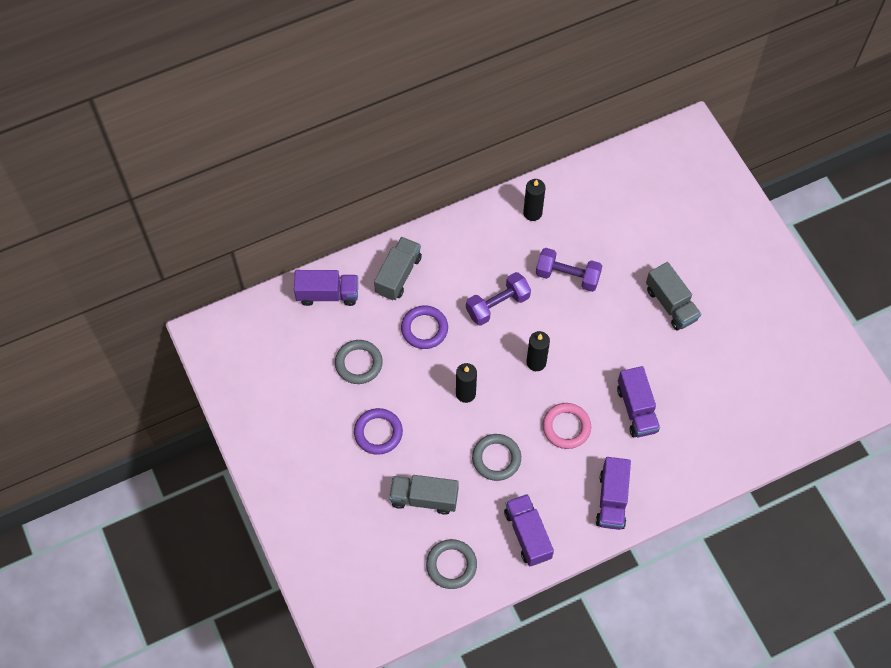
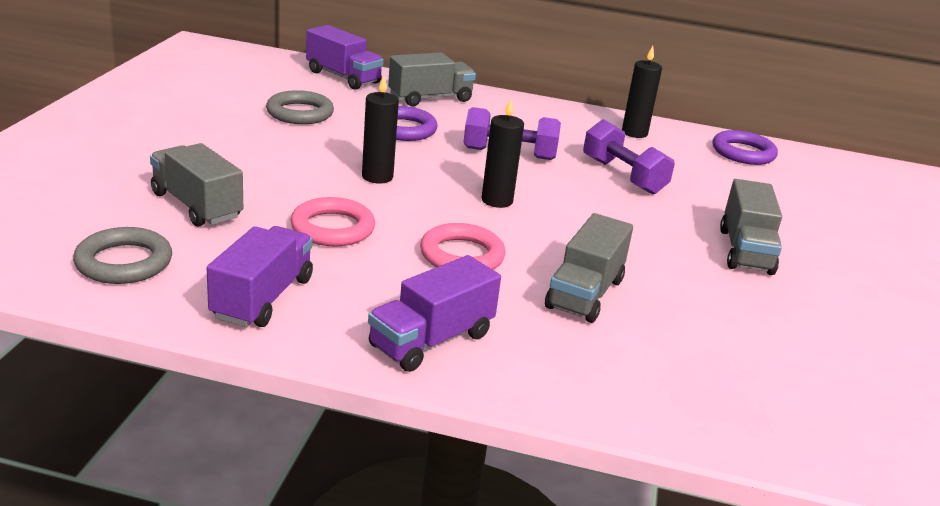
camera: 35 degrees right, 35 degrees down
(378, 433) = (237, 149): purple ring -> purple ring (743, 153)
(496, 458) = (332, 228): grey ring -> pink ring
(636, 409) = (585, 293): purple truck -> grey truck

